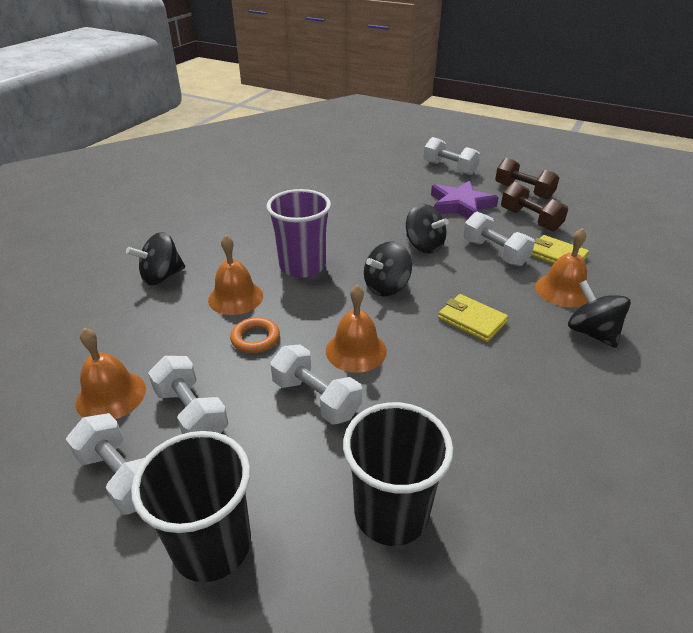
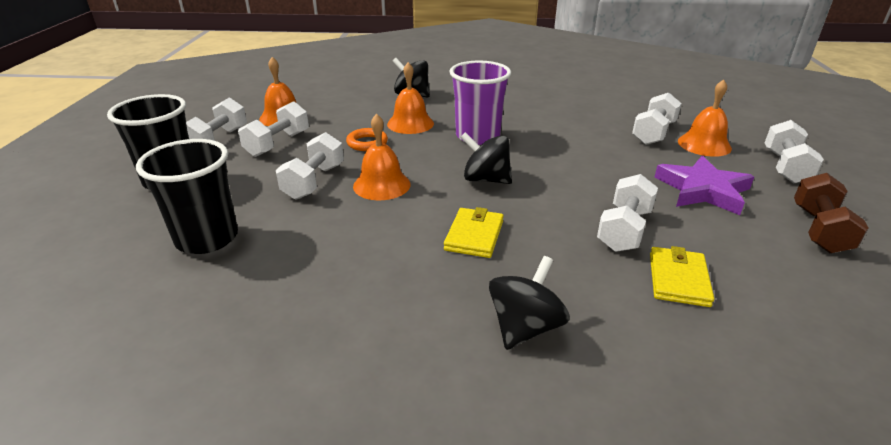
camera: 65 degrees right, 5 degrees down
(368, 189) = (653, 133): none -> white dumbbell
(424, 246) = (582, 184): black spinning top -> none
(530, 220) = (744, 246): brown dumbbell -> none
(563, 290) = (597, 293): orange bell -> orange bell (704, 144)

